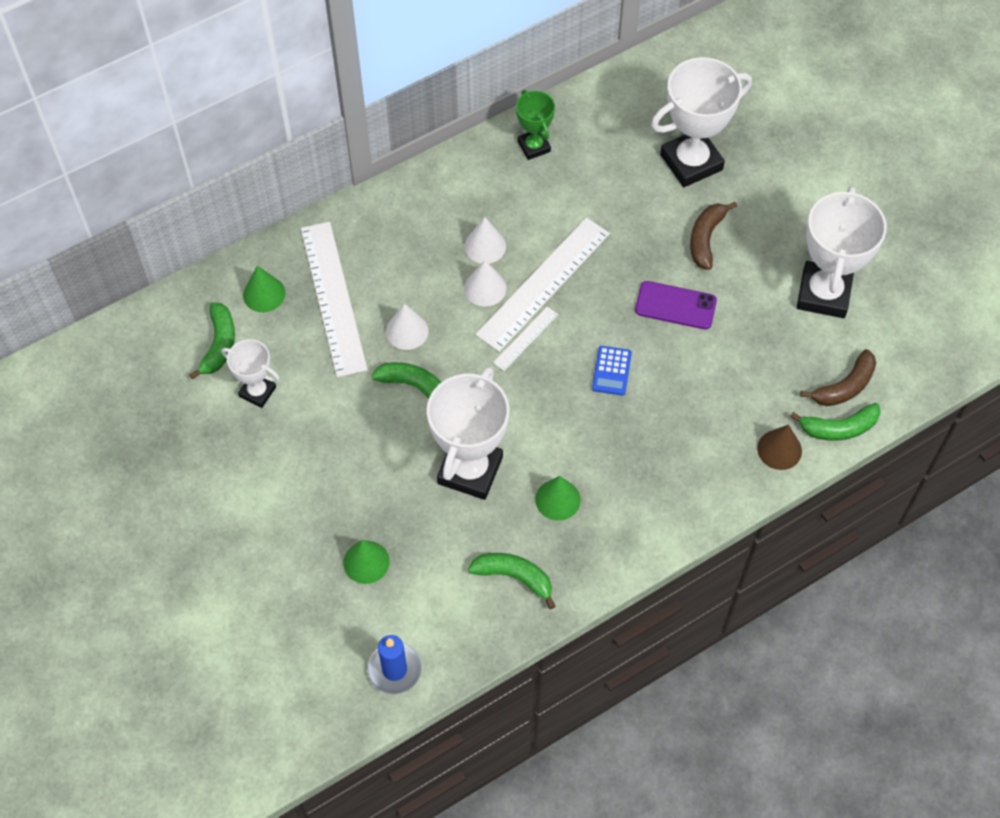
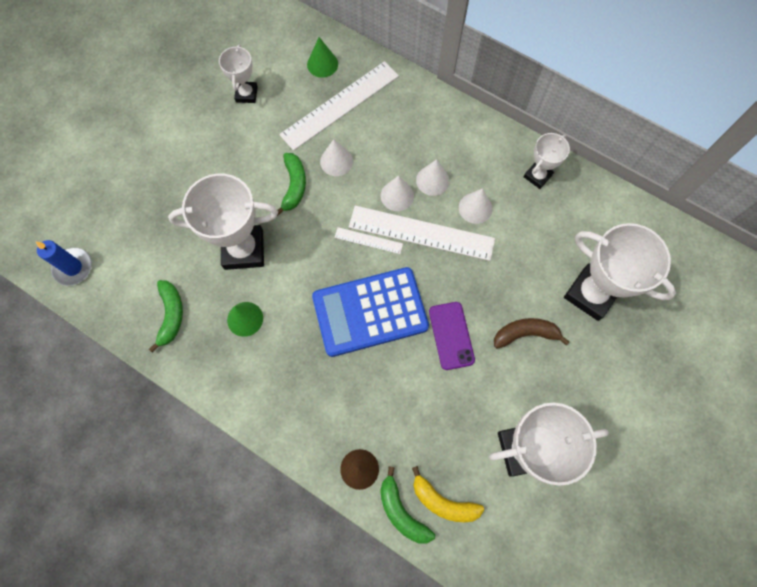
camera: 65 degrees right, 10 degrees up
(219, 344) = (271, 57): green banana -> none
(366, 562) = (146, 215): green cone -> none
(534, 146) = (537, 176): green trophy -> white trophy
(540, 220) = (475, 208): none -> white cone
(611, 371) = (370, 312): blue calculator -> blue calculator, size x2.48
(844, 387) = (443, 501): brown banana -> yellow banana

